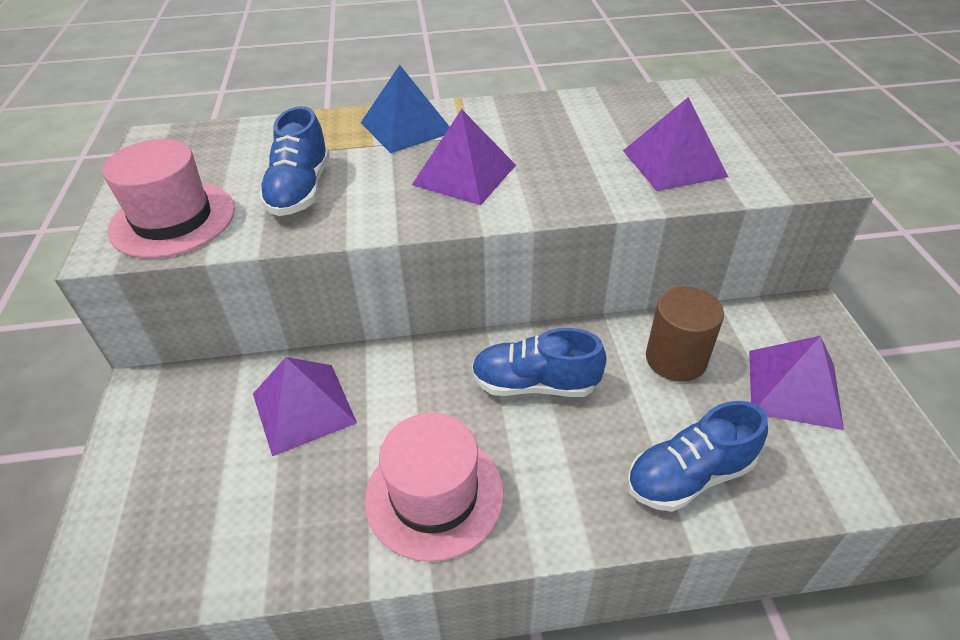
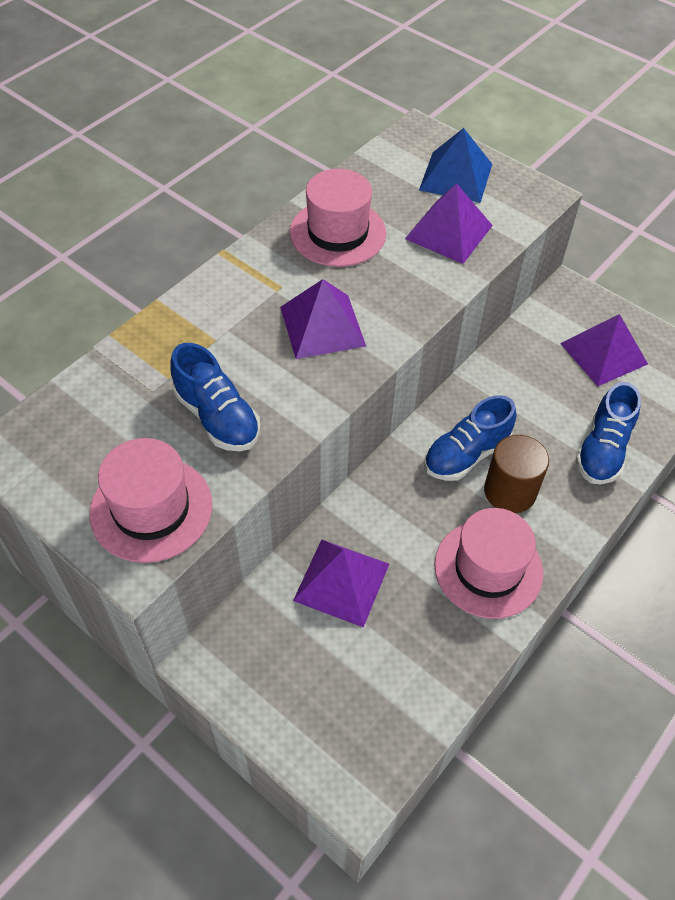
camera: 45 degrees left, 10 degrees up
(406, 127) = (219, 306): blue pyramid -> blue pyramid (455, 176)
(567, 123) = (338, 233): none -> pink hat
(676, 359) = (527, 377): brown cylinder -> brown cylinder (510, 491)

